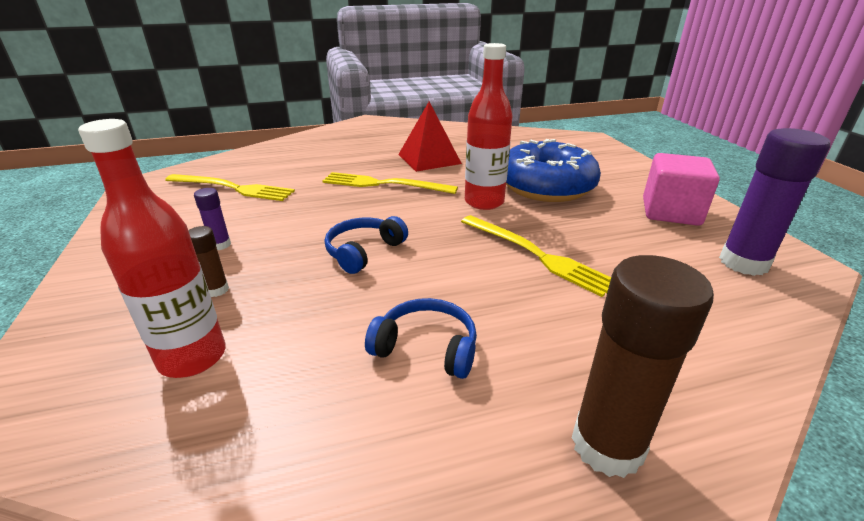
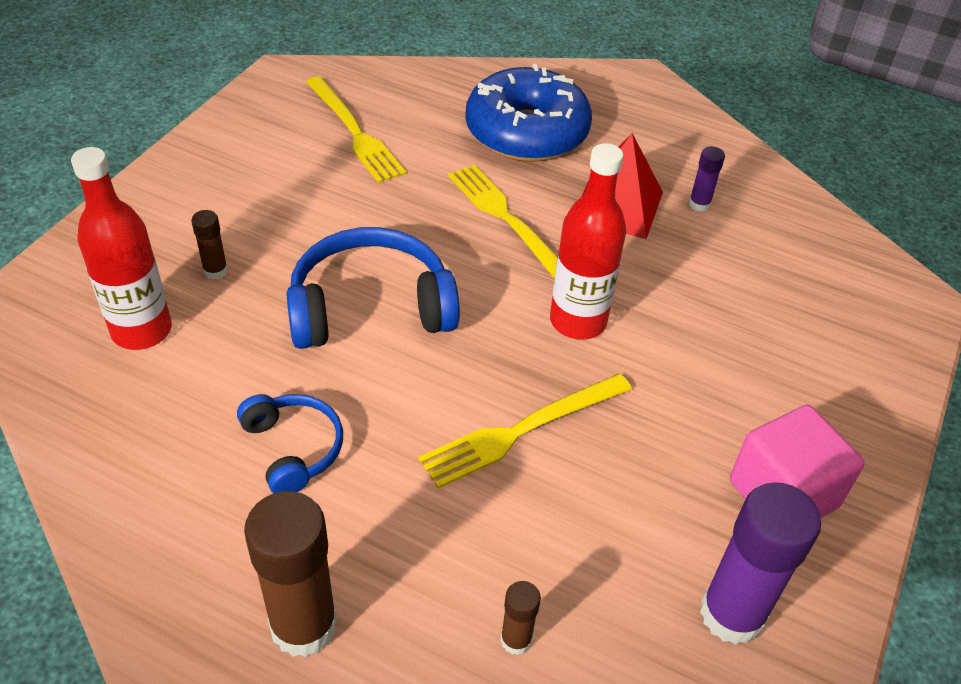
camera: 40 degrees right, 15 degrees up
(220, 245) = (267, 215): purple glue stick -> purple glue stick (699, 204)
(364, 251) = (370, 308): blue headphones -> blue headphones, size x1.73
(536, 255) = (521, 431): yellow fork -> yellow fork turned 60 degrees clockwise
(546, 186) = (691, 347): blue donut -> blue donut (526, 132)
(707, 344) = (516, 640): none -> brown glue stick

